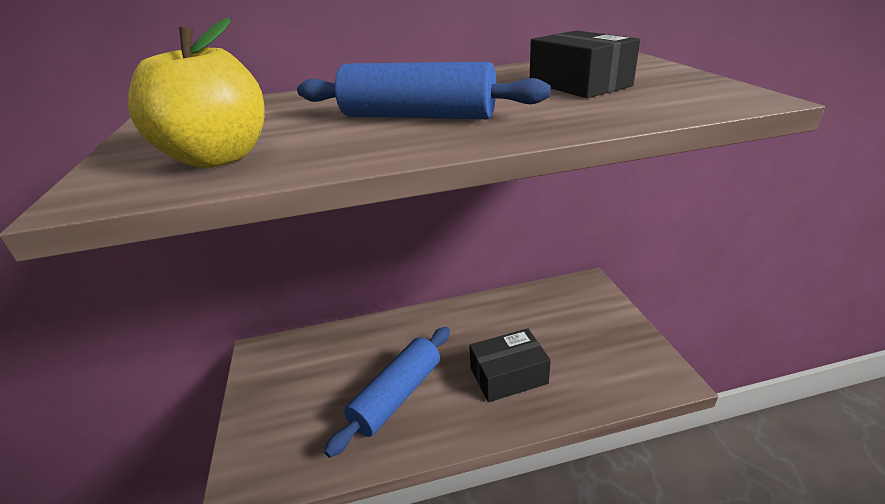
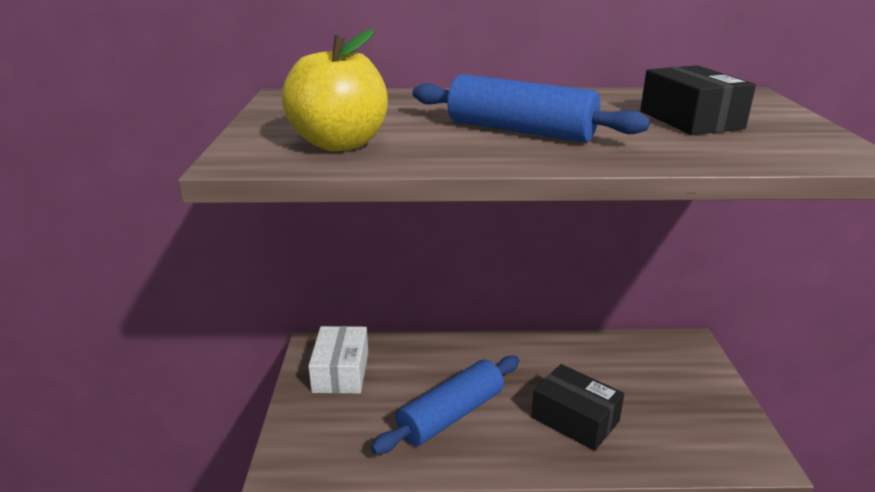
camera: 10 degrees right, 5 degrees down
(286, 373) = (341, 372): none -> white box
(508, 375) = (575, 419): black box -> black box turned 45 degrees clockwise

